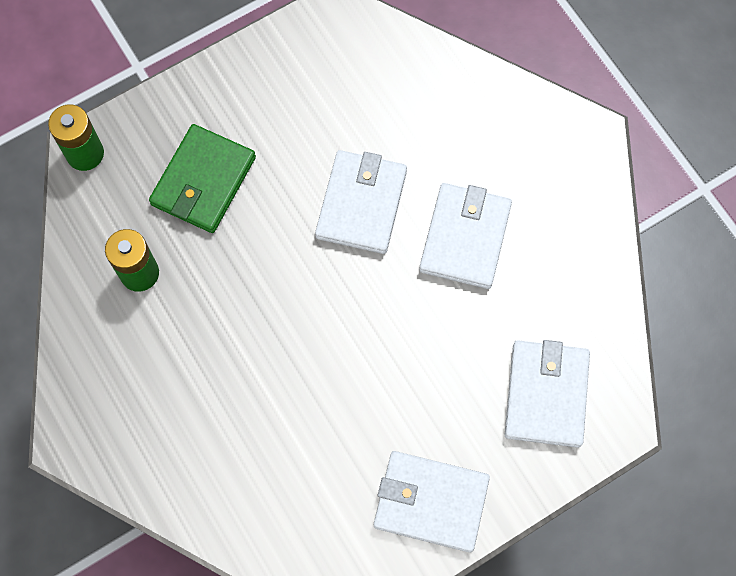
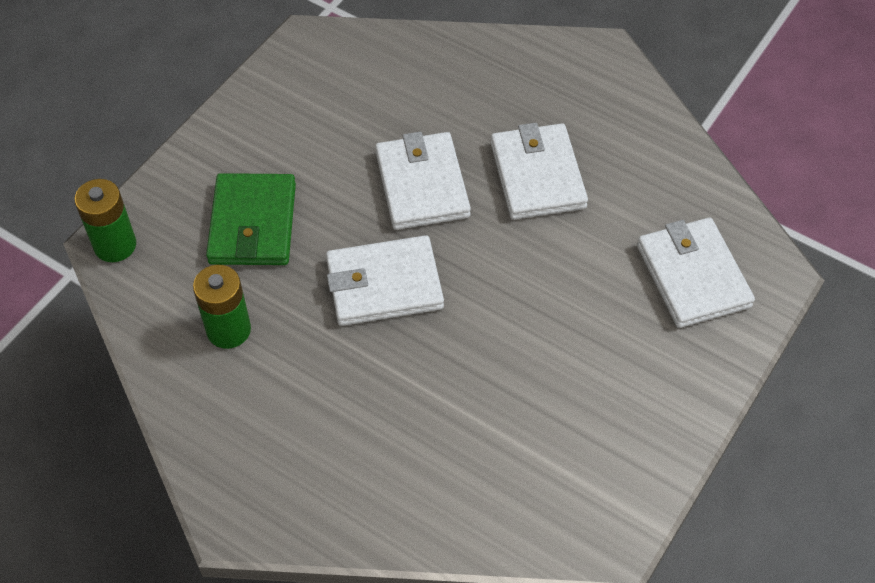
camera: 25 degrees left, 15 degrees down
(431, 502) = (641, 415): white wallet -> white wallet (384, 284)

